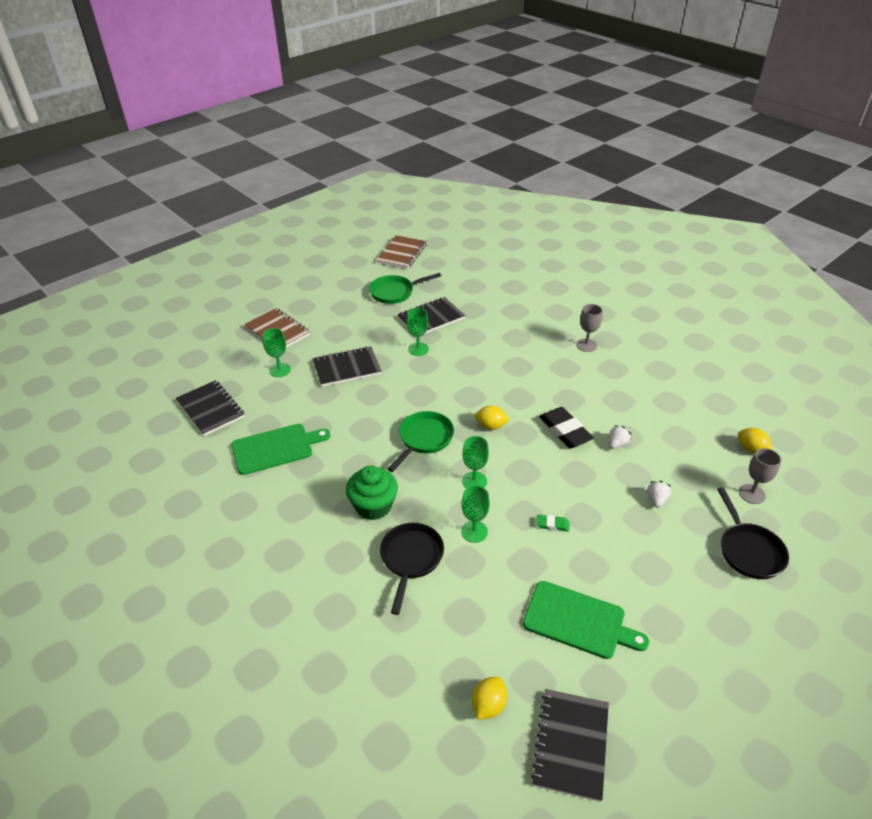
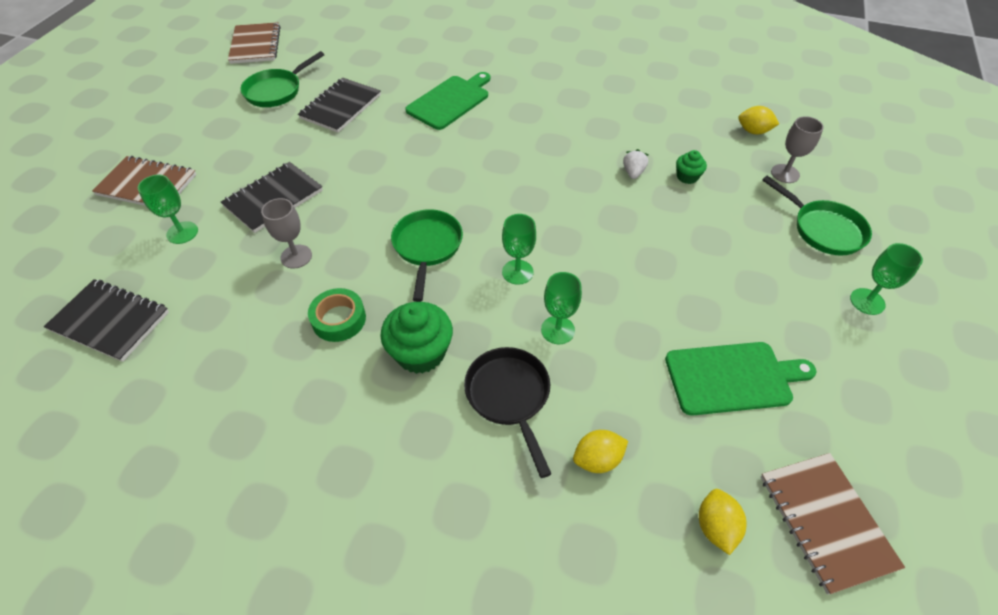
camera: 30 degrees left, 10 degrees up
(276, 448) = (242, 335): green cutting board -> green cutting board (450, 101)
(337, 463) = (339, 319): none -> green tape
(418, 349) = (349, 146): green goblet -> green goblet (867, 301)
(491, 426) = (492, 203): yellow lemon -> yellow lemon (597, 459)
(552, 525) = (632, 284): green eraser -> none
(565, 431) = (573, 178): black eraser -> none
(571, 744) = (825, 521): black notebook -> brown notebook
(586, 345) = (531, 82): grey goblet -> grey goblet (296, 256)
(656, 500) = (710, 214): white strawberry -> none
(660, 464) = (687, 177): none -> green cupcake
(748, 550) = (823, 229): black pan -> green pan

